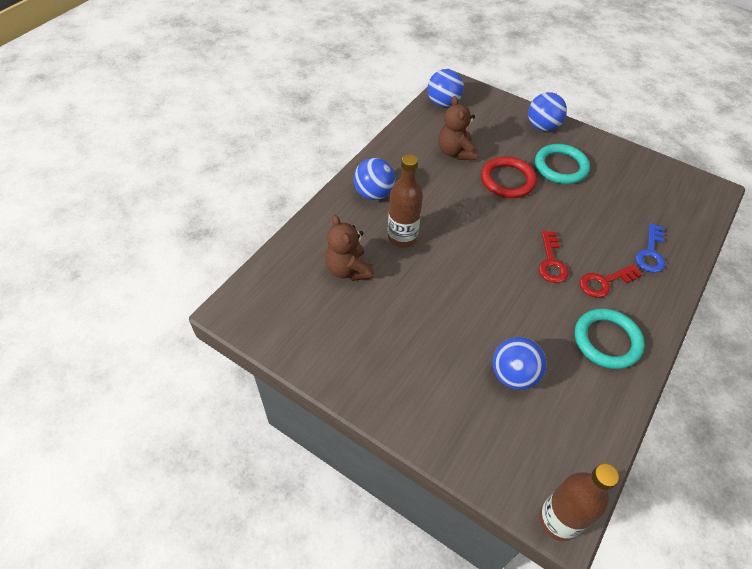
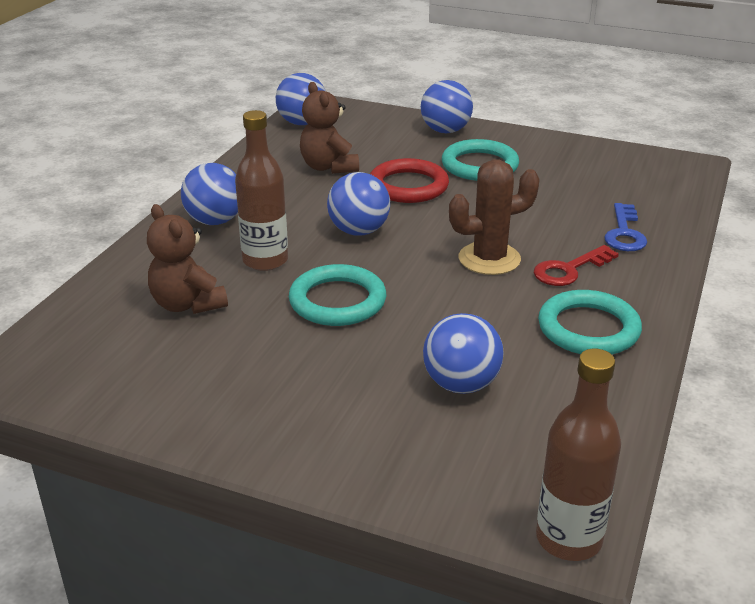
camera: 10 degrees left, 20 degrees down
(444, 284) = (337, 301): none -> turquoise ring
(467, 220) = (359, 231): none -> blue ball
(551, 262) = (489, 259): red key -> brown cactus

